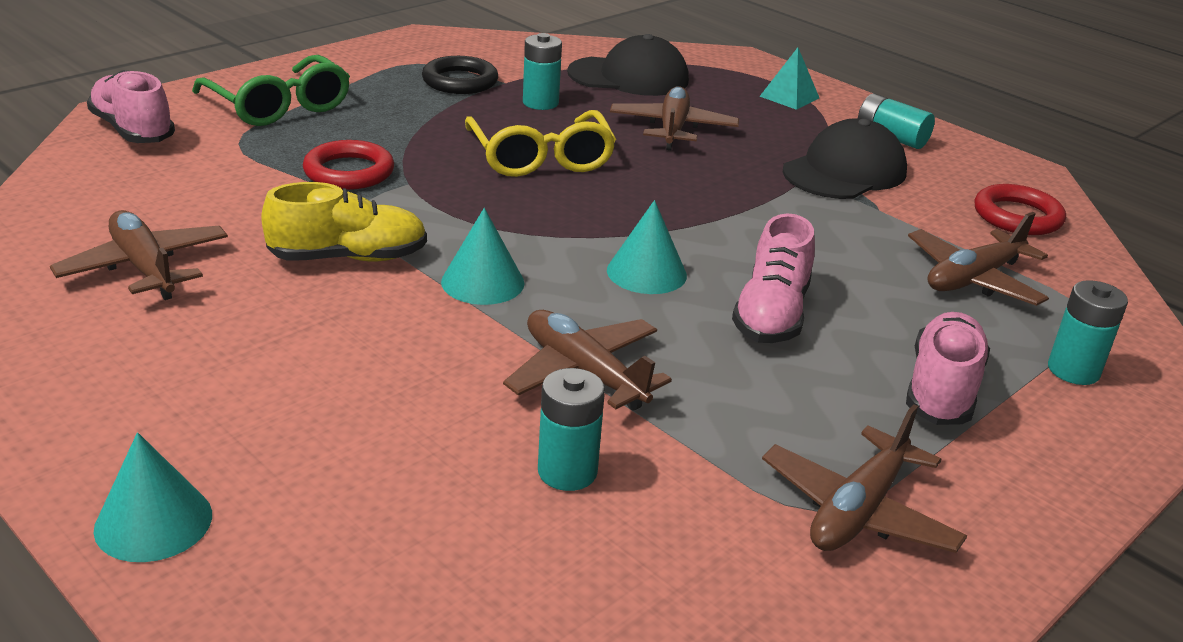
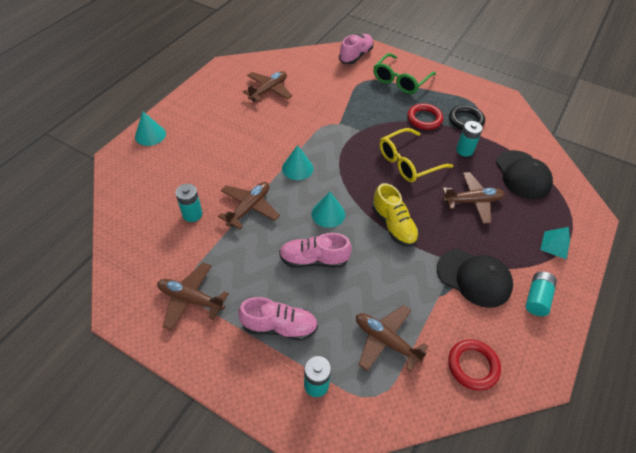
camera: 75 degrees right, 20 degrees up
(348, 258) = (297, 131): yellow shoe -> yellow shoe (393, 225)
(349, 172) = (359, 113): red ring -> red ring (424, 119)

